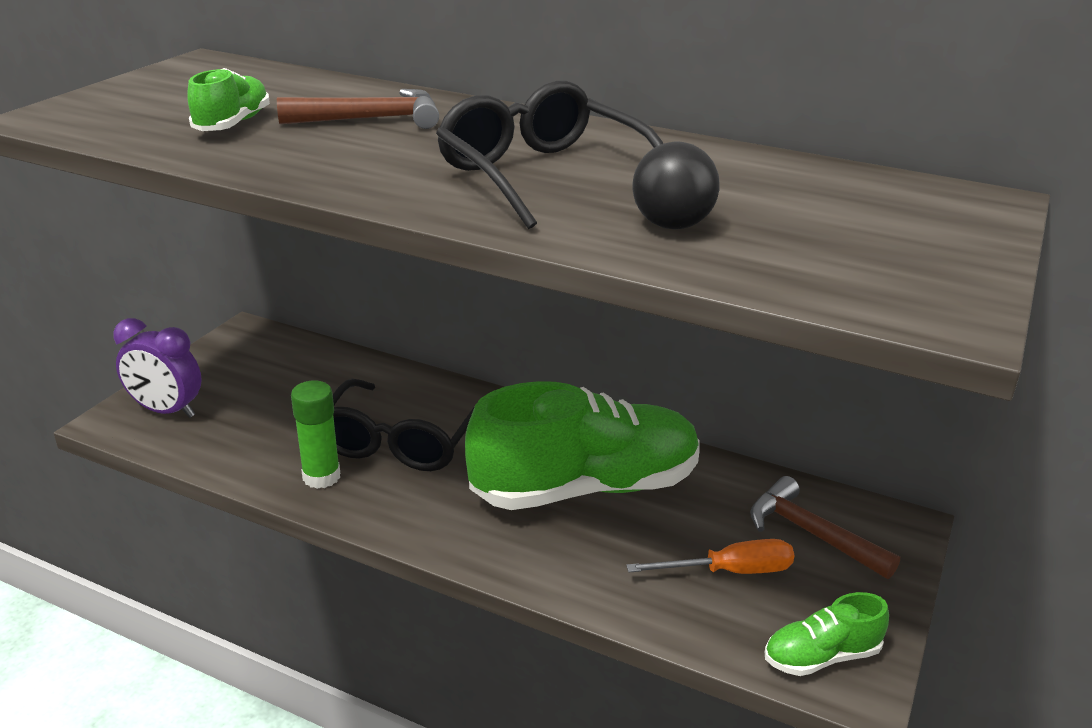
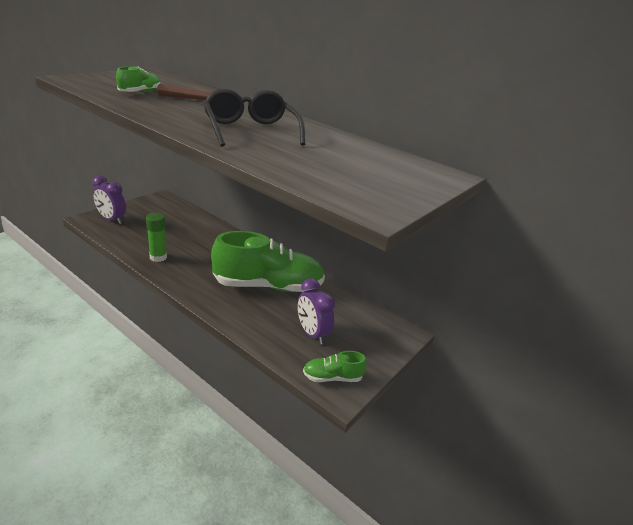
camera: 10 degrees right, 0 degrees up
(400, 441) = (200, 251): black glasses -> none
(672, 225) = (287, 156): black ball -> none
(729, 571) = (312, 333): orange screwdriver -> purple clock
(811, 533) = (360, 327): brown hammer -> none

